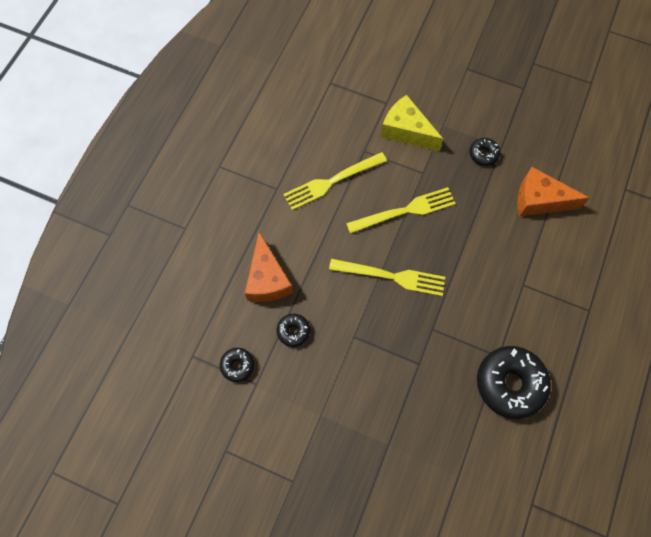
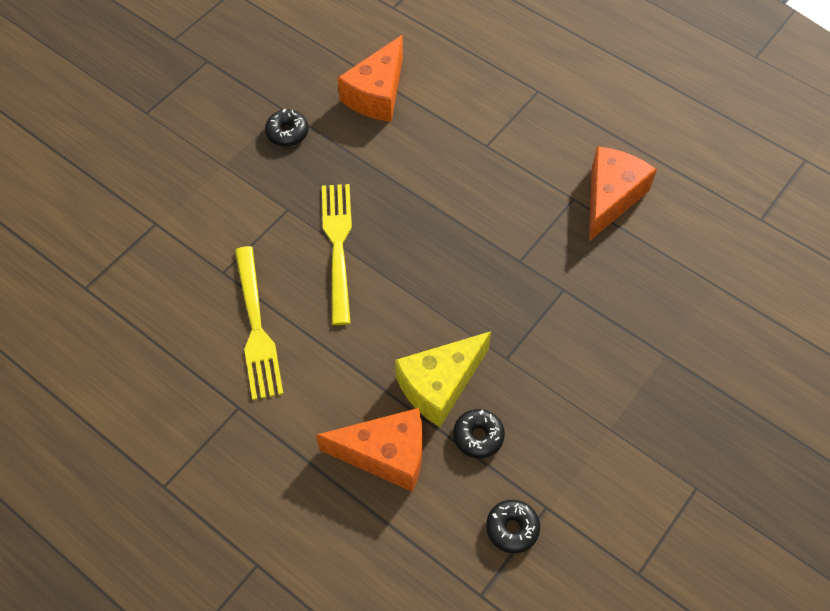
camera: 75 degrees left, 10 degrees down
(392, 276) = (431, 288): yellow fork -> none
(406, 131) = (213, 211): yellow cheese -> yellow cheese (439, 385)
(510, 383) = (611, 197): black donut -> orange cheese

